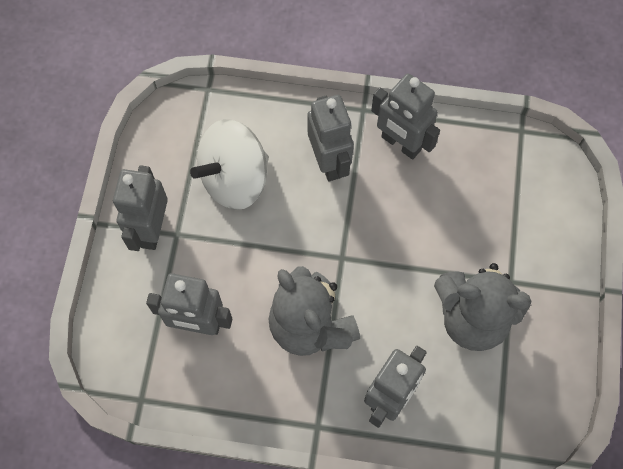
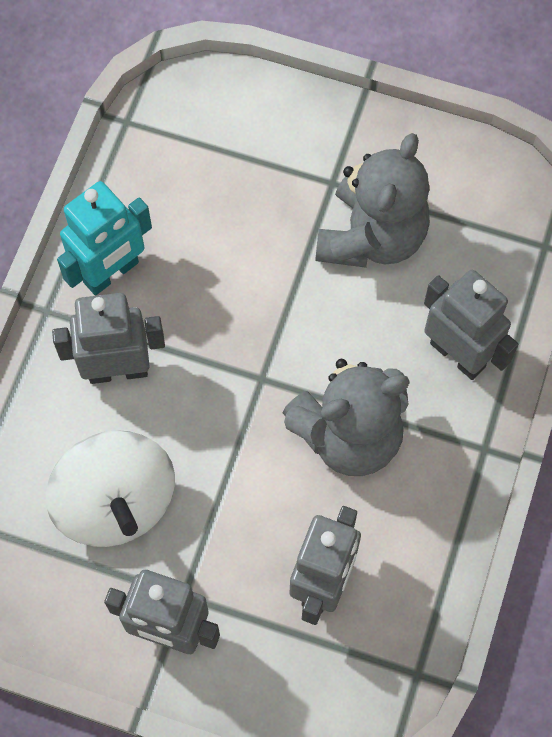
camera: 80 degrees left, 0 degrees up
(400, 144) = (111, 273): grey robot -> turquoise robot

